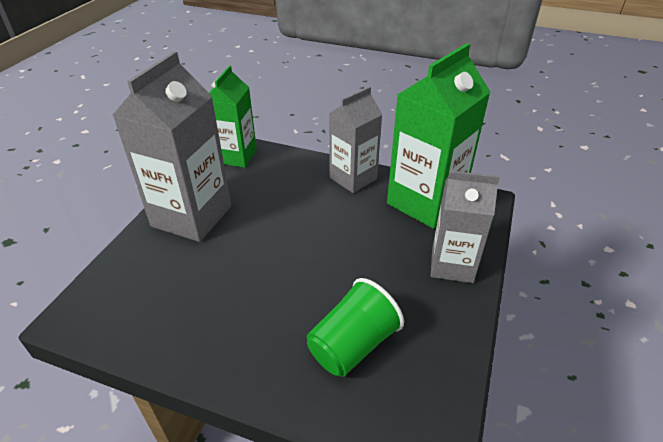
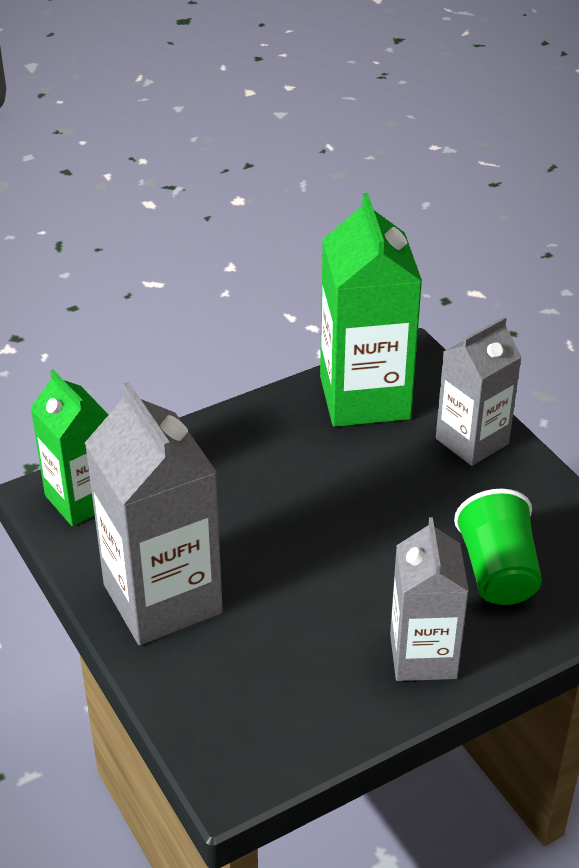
camera: 50 degrees left, 0 degrees up
(353, 178) = (257, 425): grey carton -> grey carton (423, 656)

